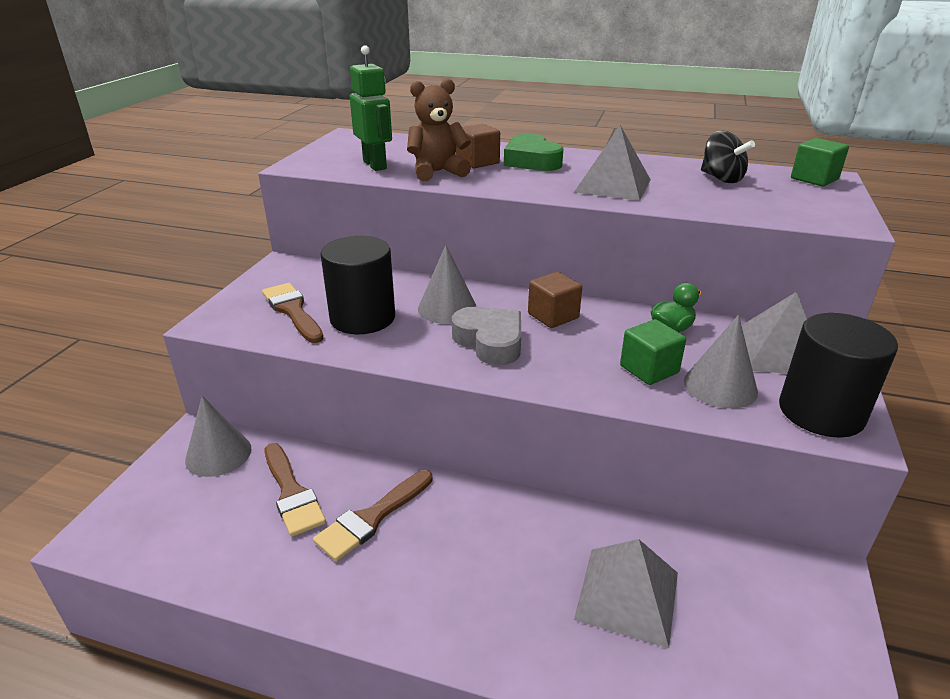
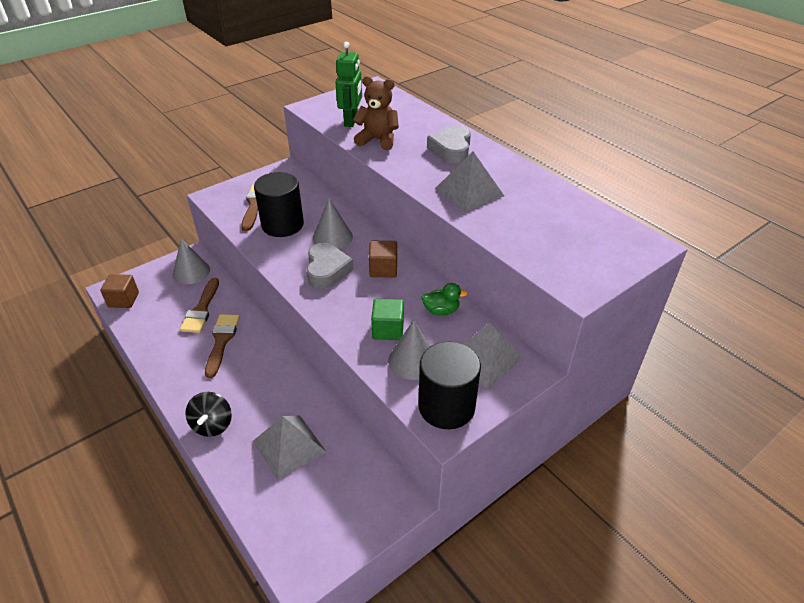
camera: 35 degrees right, 10 degrees up
(372, 518) = (221, 341): brown brush -> brown brush turned 105 degrees clockwise
(477, 162) = (415, 139): brown cube -> brown cube (123, 300)
(531, 161) = (451, 150): green heart -> grey heart
(721, 179) = (557, 214): black spinning top -> black spinning top (212, 424)
(814, 179) = (631, 241): green cube -> none

